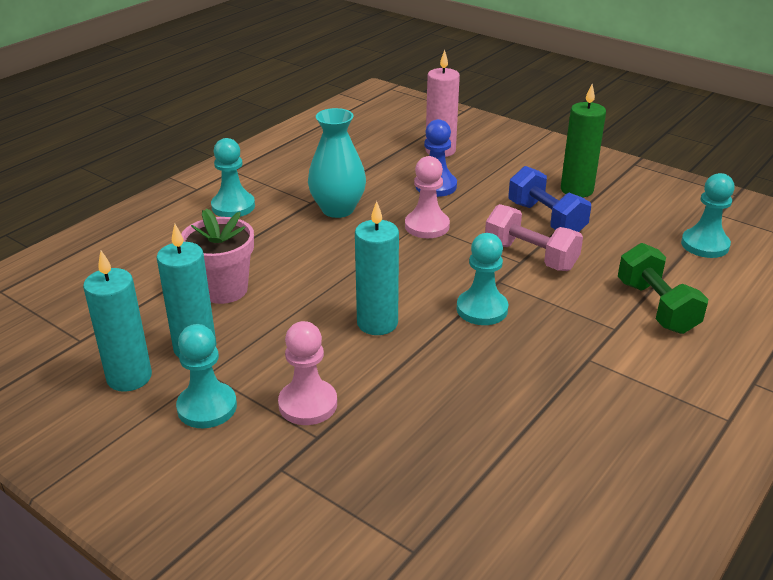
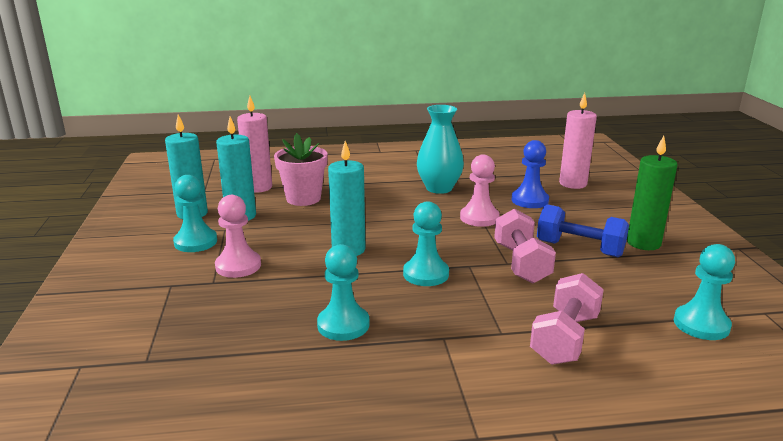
camera: 45 degrees right, 10 degrees down
(143, 302) = (258, 187): none -> pink candle
(233, 206) = (382, 165): turquoise pawn -> turquoise pawn (343, 325)
(546, 219) = (579, 249): blue dumbbell -> blue dumbbell turned 75 degrees counterclockwise
(656, 307) = (565, 338): green dumbbell -> pink dumbbell

